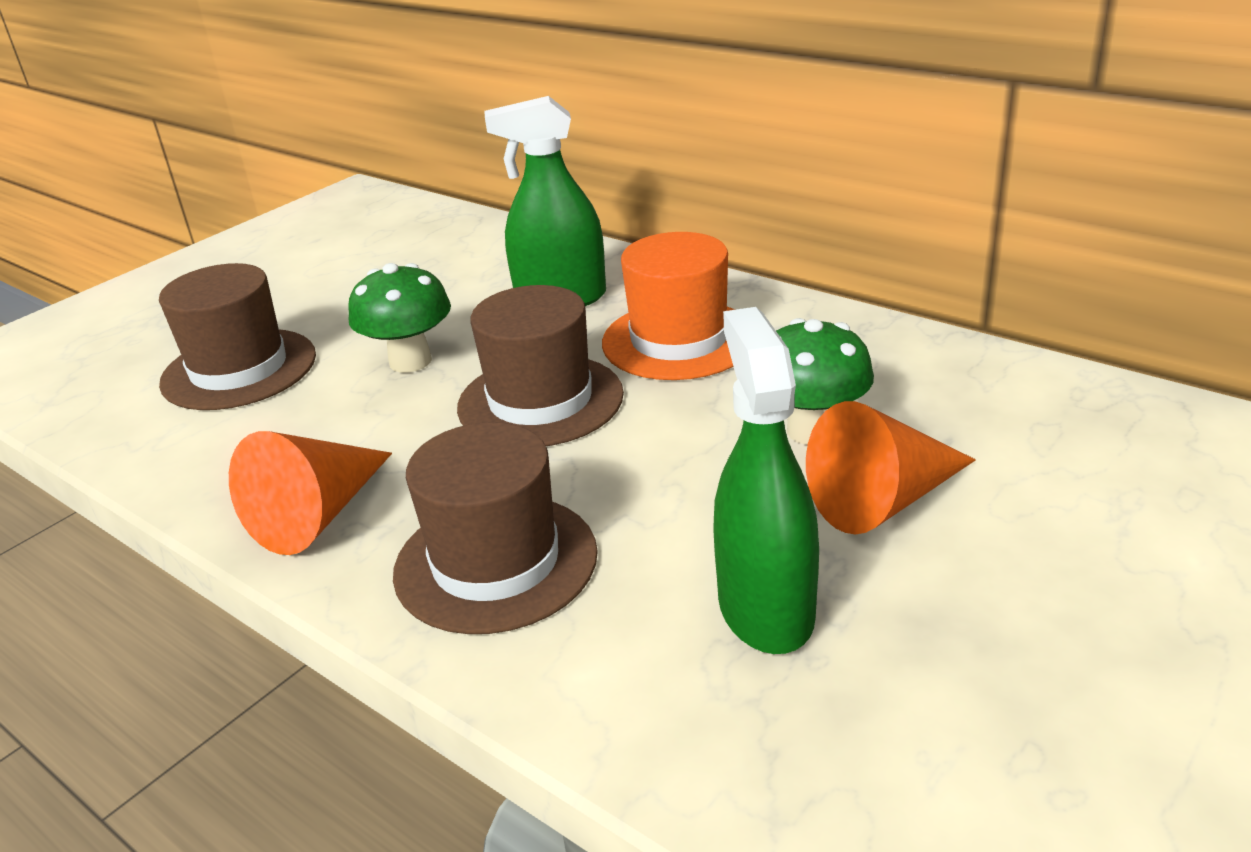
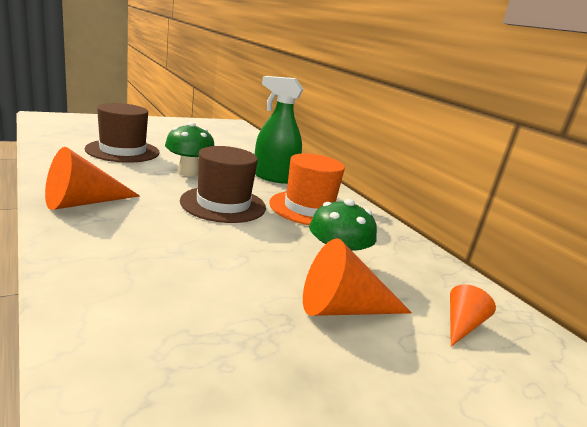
camera: 15 degrees right, 10 degrees down
(495, 562) = (127, 250): brown hat -> none
(765, 609) = (227, 328): green spray bottle -> none
(1050, 446) = (461, 325): none -> orange cone

